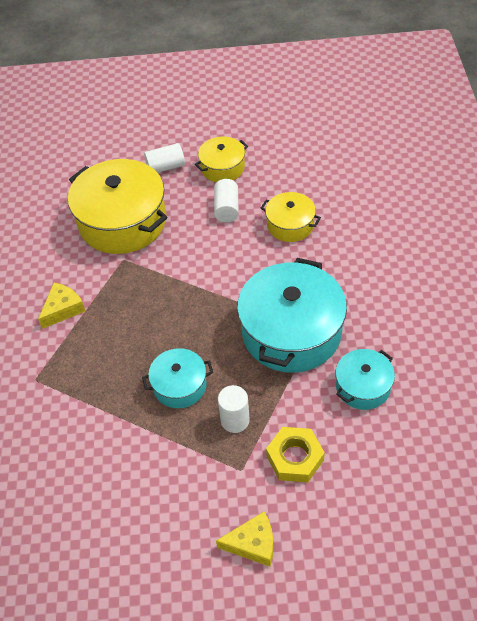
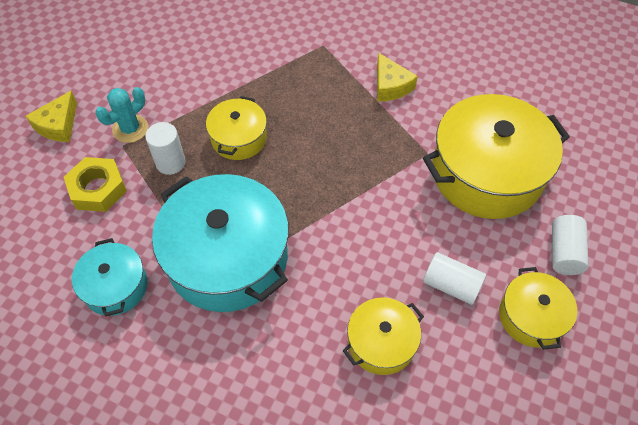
camera: 115 degrees right, 5 degrees up
(180, 385) = (238, 138): turquoise pot -> yellow pot
(219, 476) = (130, 129): none -> turquoise cactus

